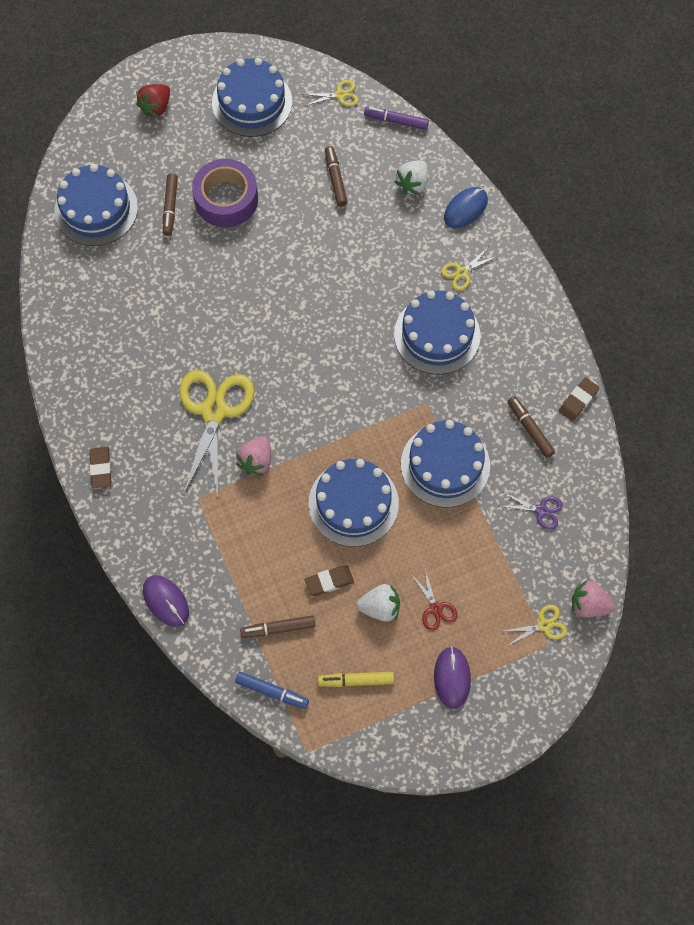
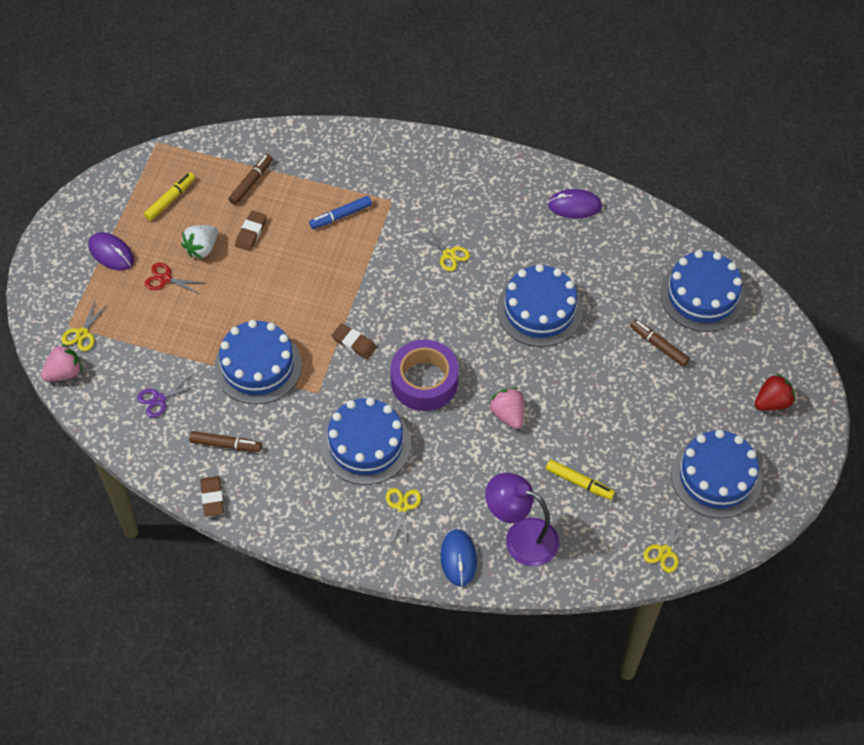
camera: 130 degrees right, 10 degrees down
(101, 468) = (471, 161): brown eraser -> brown eraser (354, 343)
(156, 107) = (772, 402): red strawberry -> red strawberry turned 75 degrees clockwise
(166, 601) = (336, 135): purple mouse -> purple mouse (574, 206)
(214, 411) = (448, 254): yellow scissors -> yellow scissors, size x0.45
(226, 199) = (631, 389): purple tape -> purple tape (424, 381)
(256, 461) = (383, 253): pink strawberry -> pink strawberry (508, 414)
(272, 692) = (214, 151): blue marker -> blue marker (341, 216)
(335, 179) = (579, 482): brown marker -> yellow marker
(353, 503) = (290, 287): blue cake -> blue cake (539, 310)
(396, 121) = (597, 575): purple marker -> none
(412, 184) = (521, 537): white strawberry -> purple lamp

